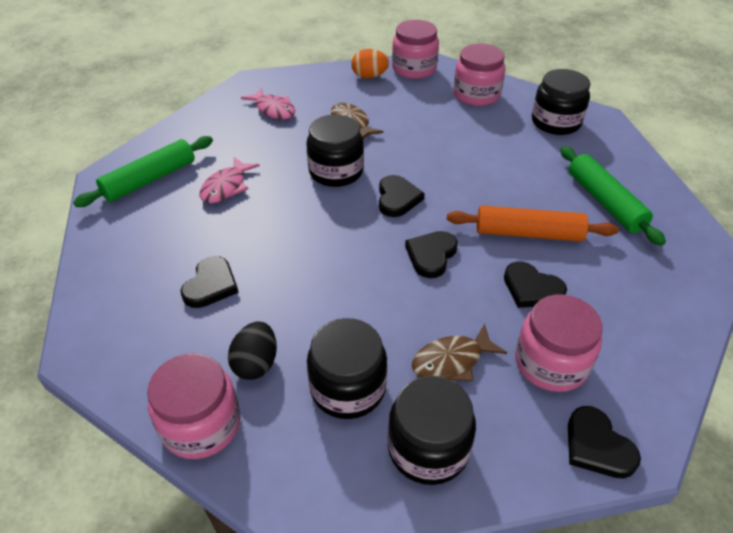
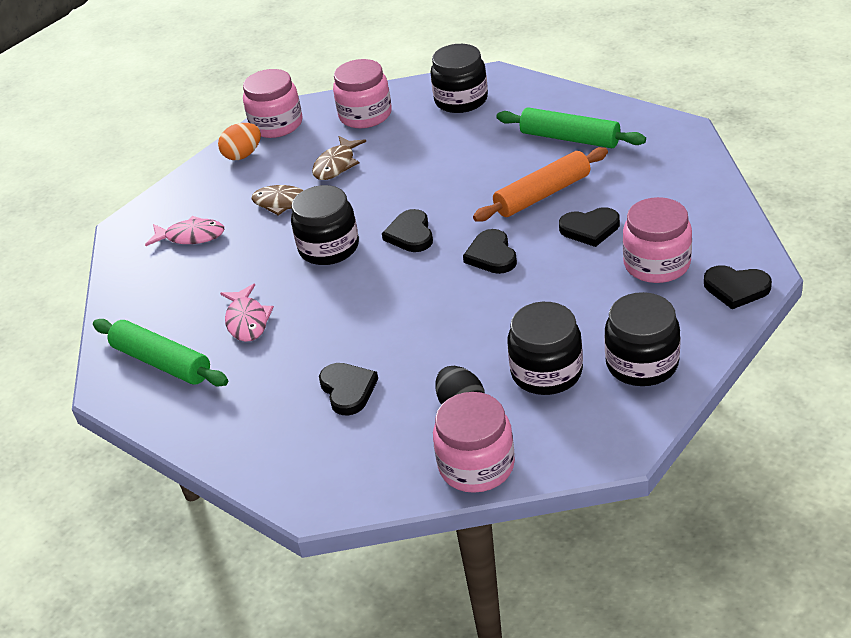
camera: 35 degrees left, 5 degrees down
(150, 179) = (162, 362): green rolling pin -> green rolling pin turned 60 degrees counterclockwise
(397, 198) = (410, 234): black heart -> black heart turned 150 degrees counterclockwise
(452, 361) = (593, 308): brown fish -> brown fish (336, 165)

